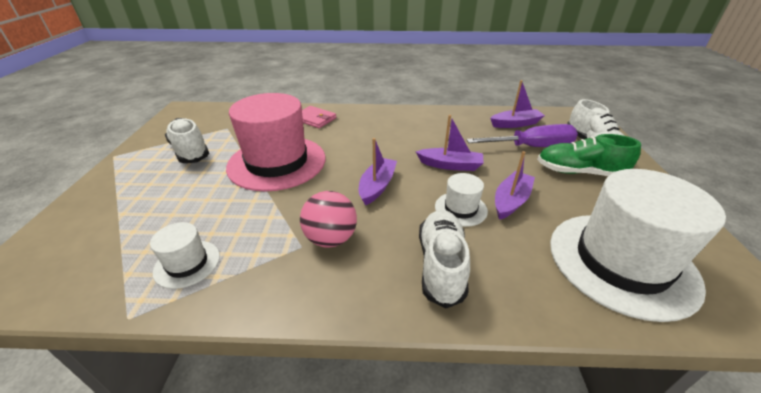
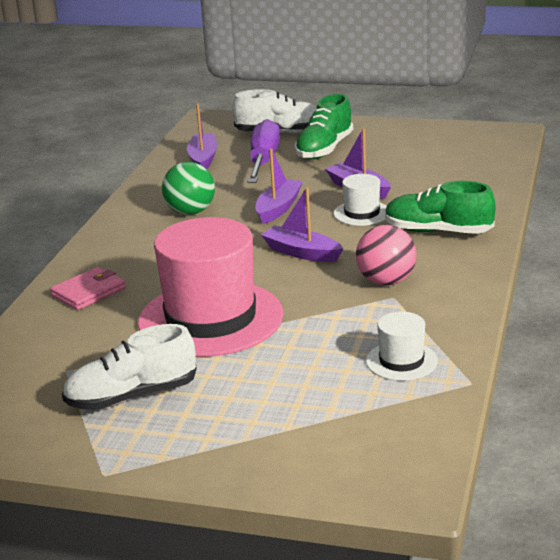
camera: 75 degrees left, 10 degrees down
(428, 132) = (190, 212): none -> green ball
(441, 265) = (438, 231): white shoe -> green shoe
(621, 262) = (453, 163): white hat -> none

